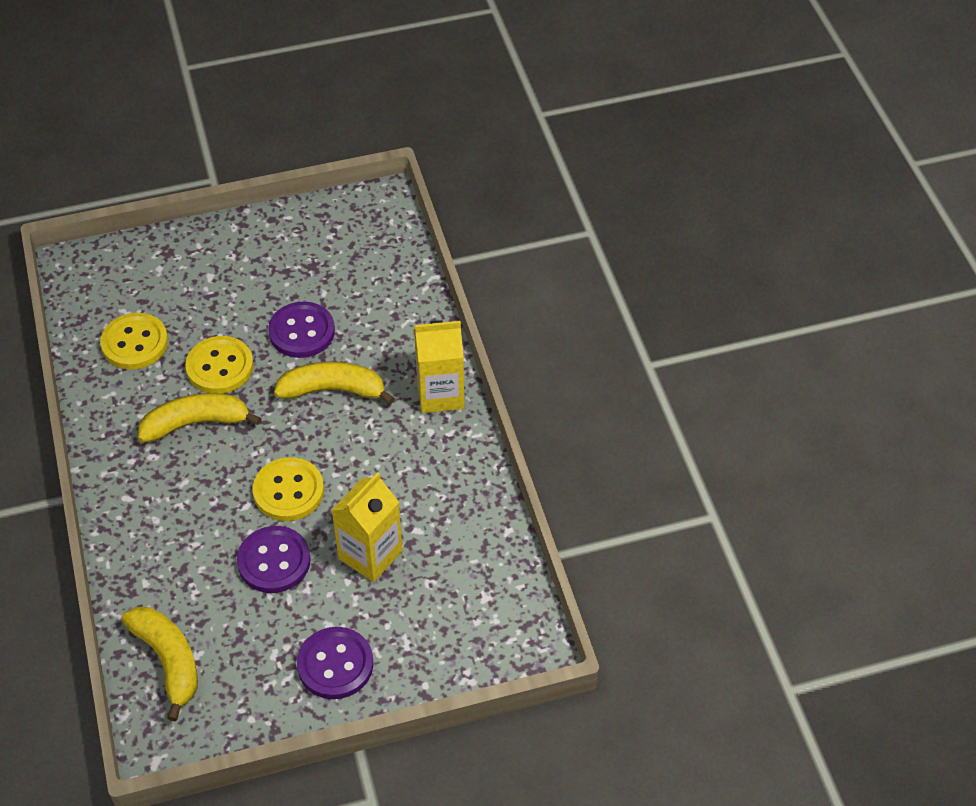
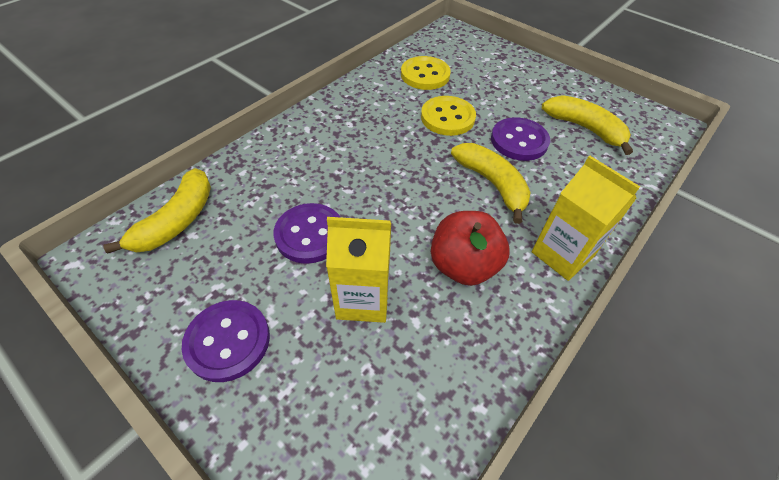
camera: 55 degrees right, 0 degrees up
(196, 423) = (393, 129): yellow banana -> yellow banana (584, 128)
(288, 491) = (381, 207): yellow button -> none
(396, 468) = (463, 265): none -> red apple

